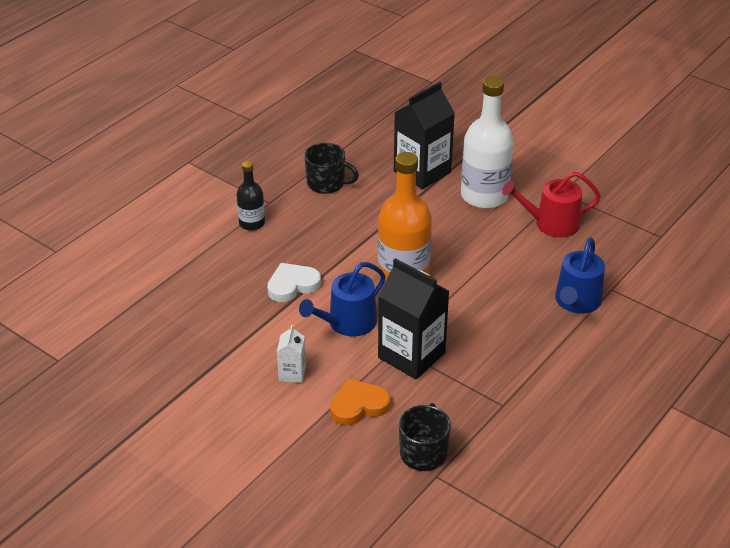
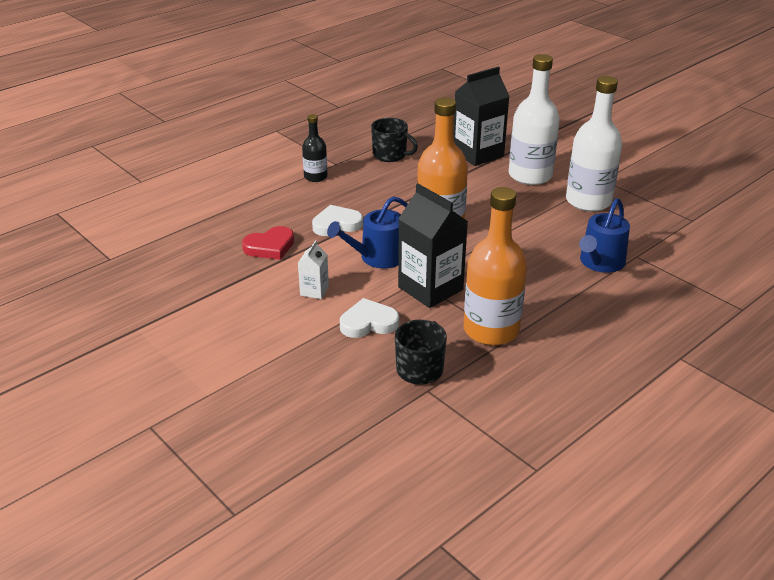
camera: 10 degrees right, 5 degrees down
(229, 323) = (270, 247): none -> red heart
(358, 405) = (368, 323): orange heart -> white heart
(483, 397) = (491, 330): none -> orange bottle
(551, 223) = (588, 201): red watering can -> white bottle

